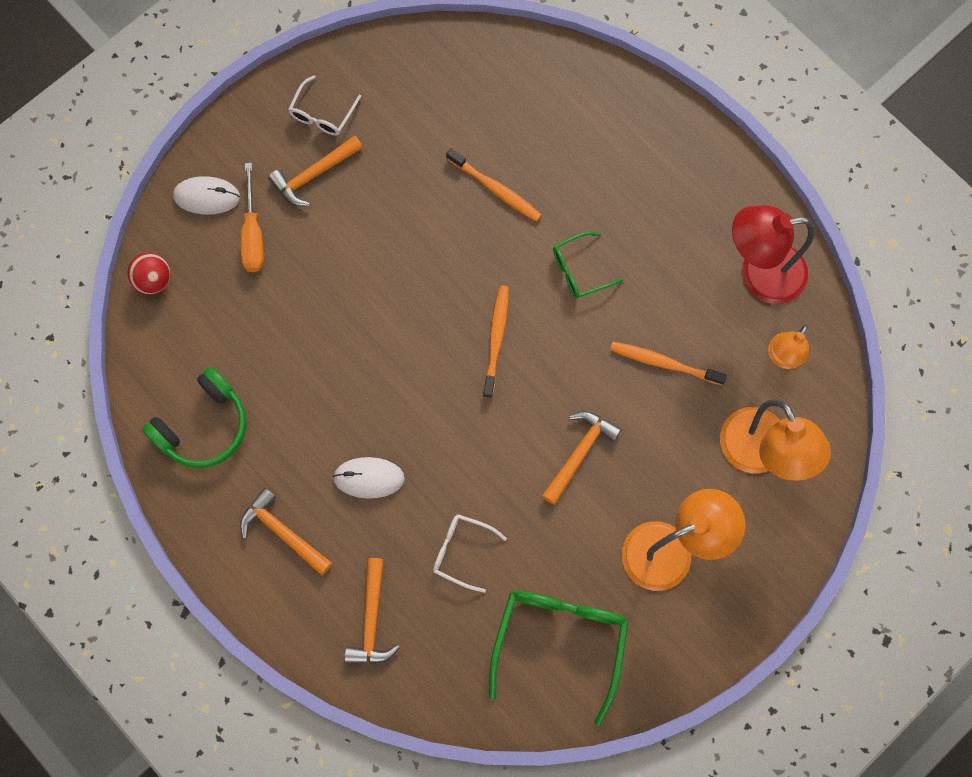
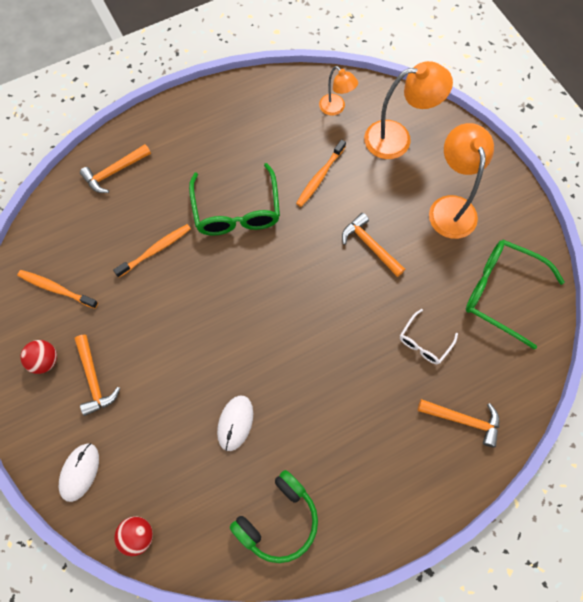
camera: 75 degrees left, 5 degrees down
(203, 426) = (278, 520): green headphones -> green headphones turned 75 degrees clockwise
(253, 234) = (127, 440): orange screwdriver -> none
(283, 532) = (382, 473): orange hammer -> orange hammer (114, 172)
(322, 114) = (45, 361): white glasses -> red ball
(369, 478) = (353, 396): white mouse -> white mouse (235, 423)
(496, 340) = (271, 279): orange toothbrush -> orange toothbrush (56, 289)
(579, 270) = (236, 211): green glasses -> green glasses, size x1.88
(759, 274) = (275, 106): red lamp -> none

